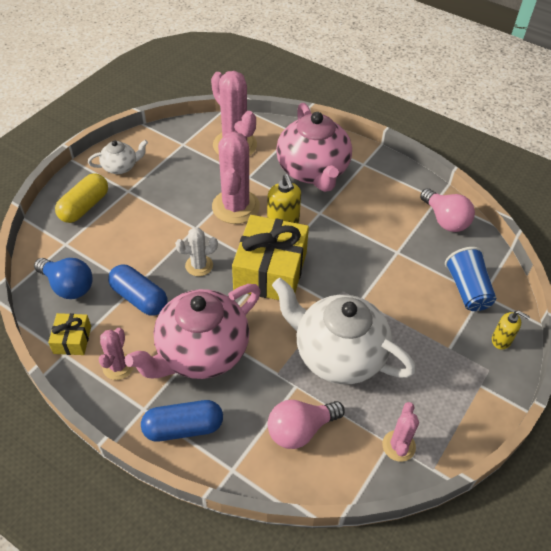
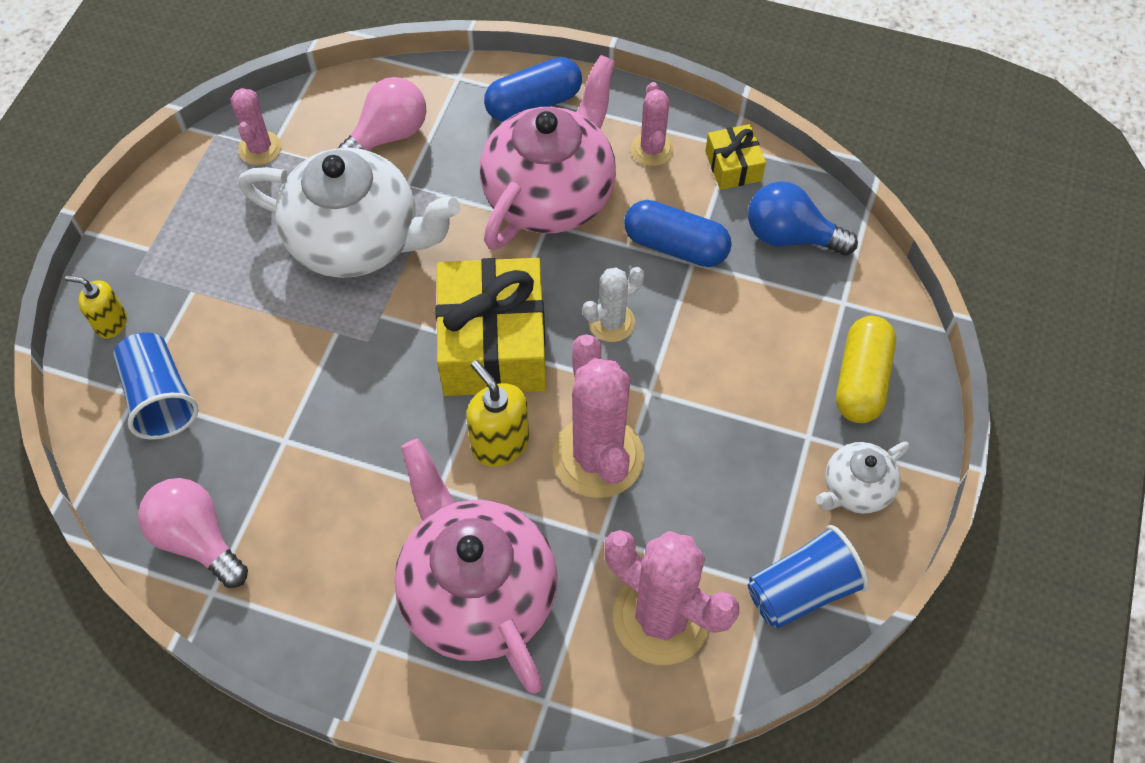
camera: 165 degrees right, 10 degrees up
(169, 140) = (802, 590): none -> blue cup

